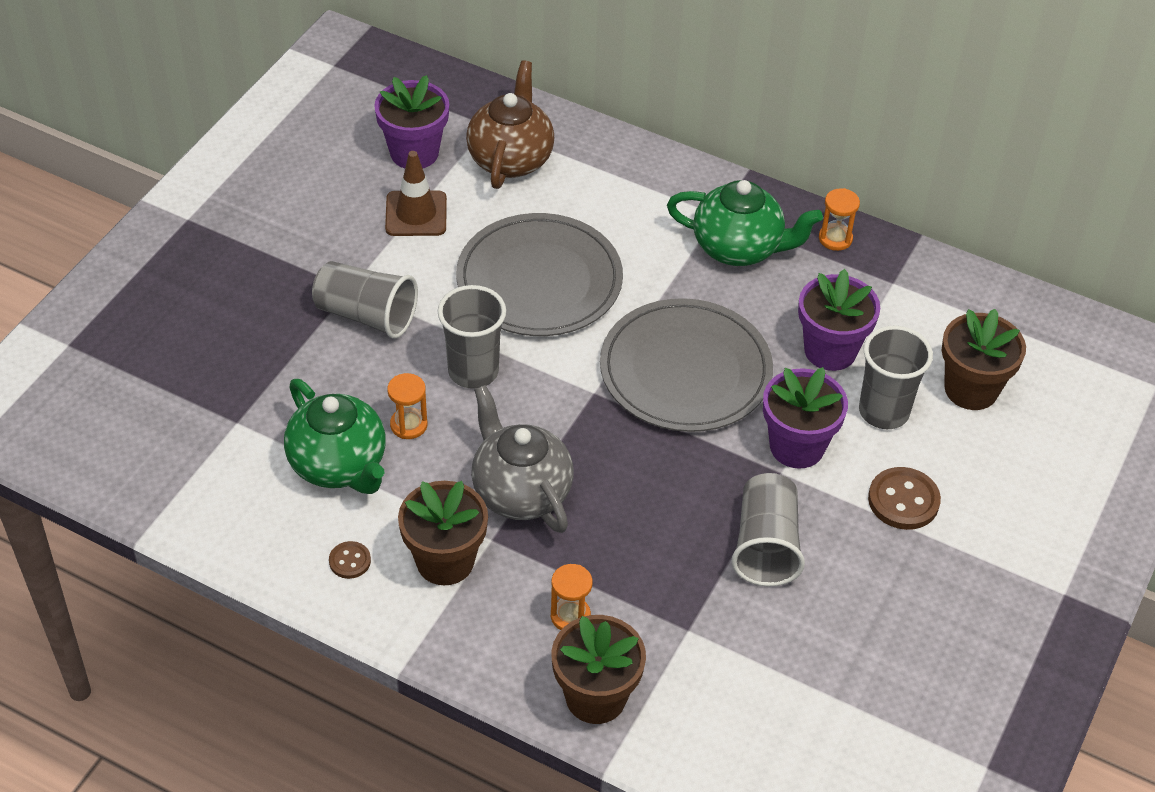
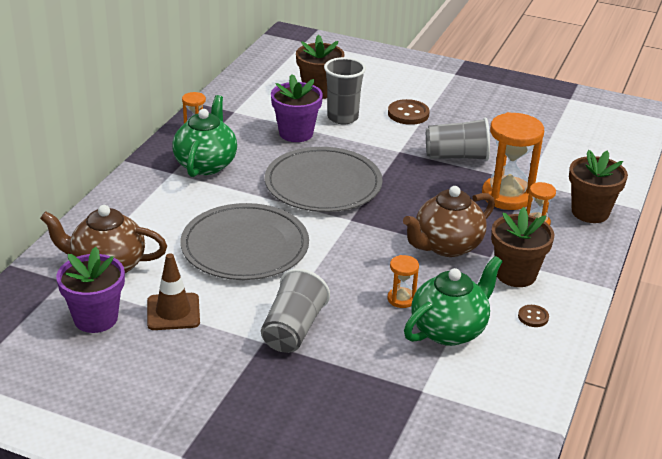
camera: 95 degrees left, 15 degrees down
(473, 371) = (342, 272): grey cup -> none
(520, 492) = (446, 246): grey teapot -> brown teapot
(647, 592) = (507, 196): none -> orange hourglass
(797, 446) = (377, 145): purple flower pot -> none

